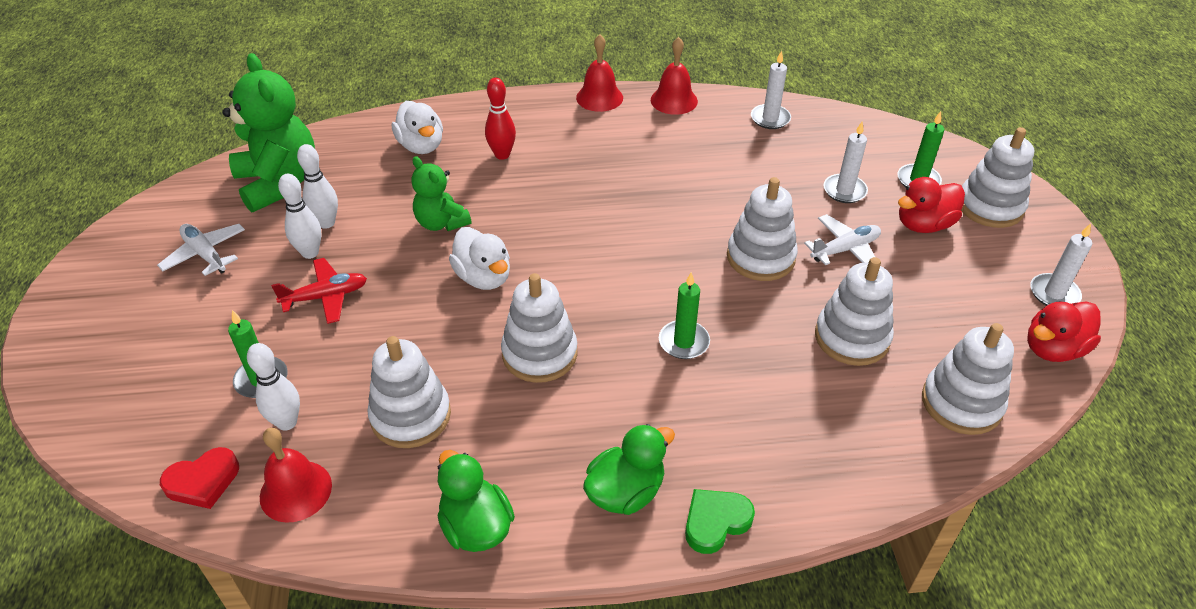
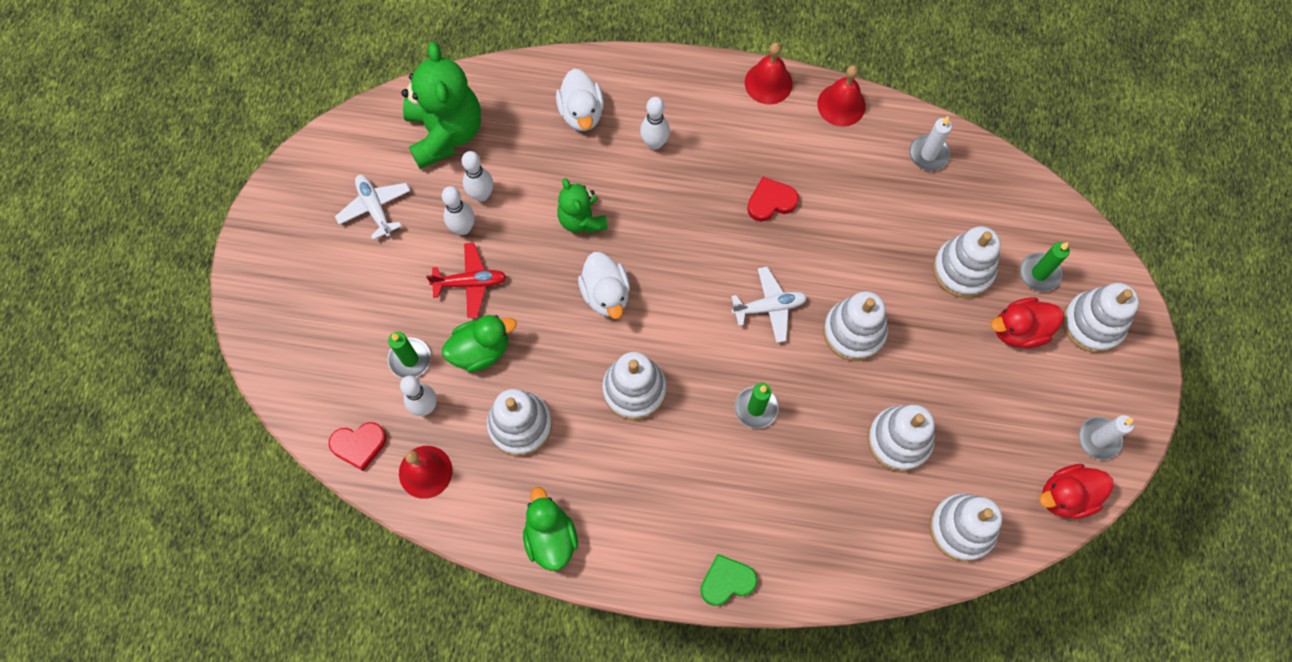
camera: 15 degrees right, 25 degrees up
(502, 155) = (654, 143): red bowling pin -> white bowling pin
(625, 492) = (667, 538): green duck -> green duck (481, 350)
(634, 176) = (771, 201): none -> red heart
(844, 191) = (963, 269): white candle -> white stacking toy
(845, 249) = (933, 342): white plane -> white plane (769, 307)

